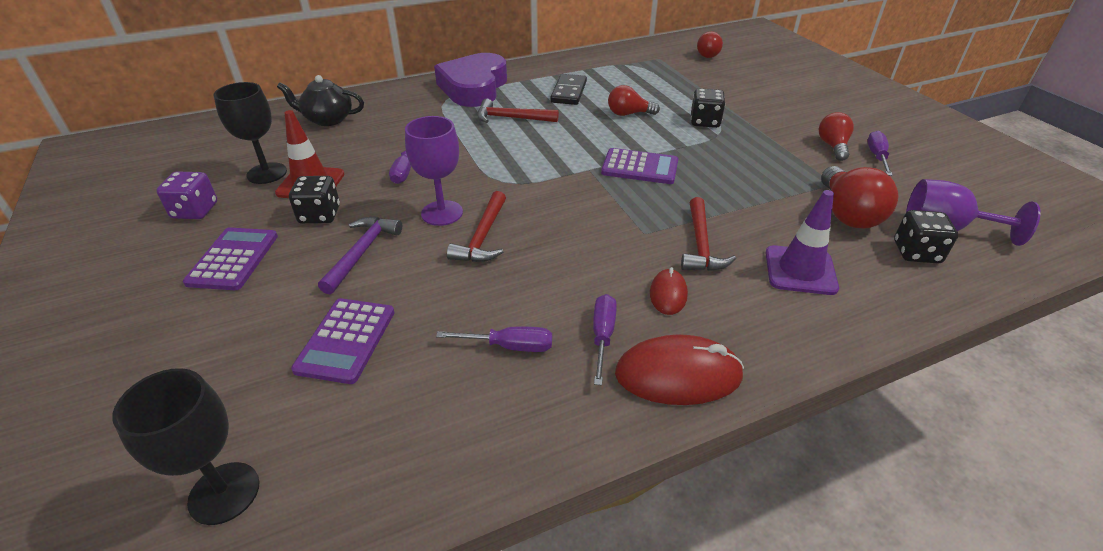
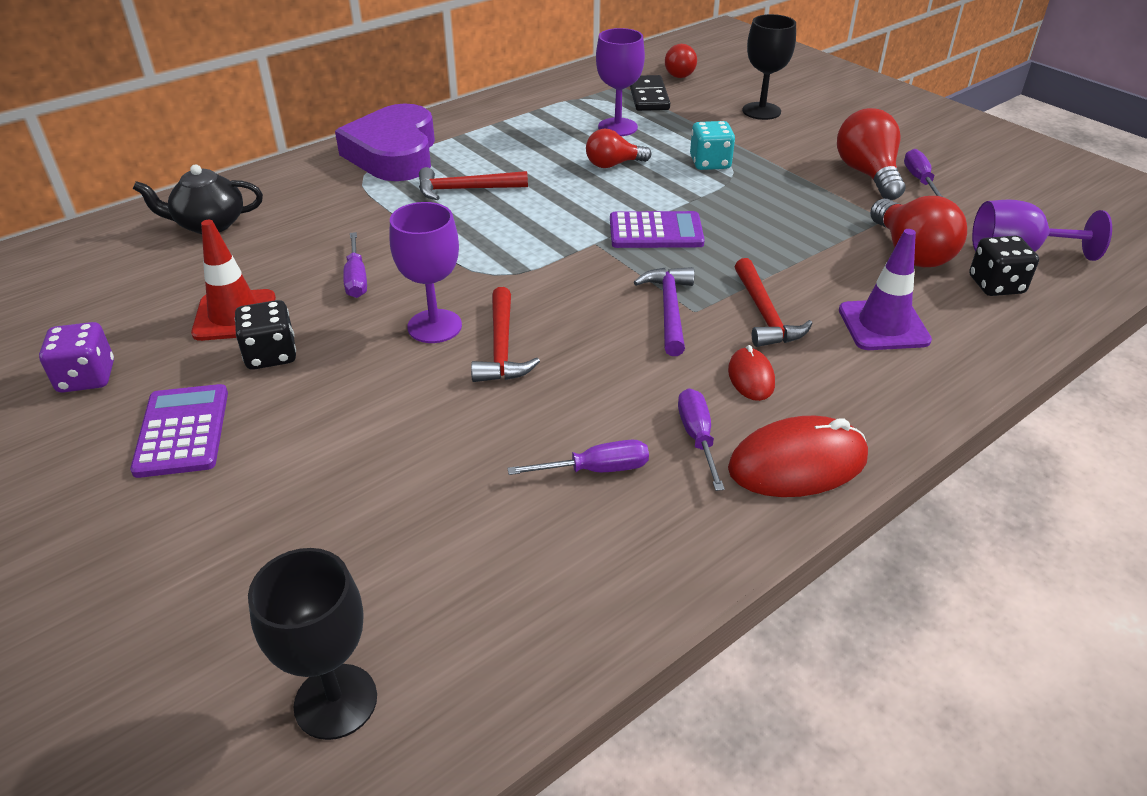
camera: 15 degrees left, 0 degrees up
(267, 173) = (163, 311): black goblet -> black goblet (761, 111)
(346, 340) = (392, 501): purple calculator -> none
(361, 253) = (355, 393): purple hammer -> purple hammer (669, 310)
(569, 92) = (524, 145): black domino -> black domino (648, 96)
(644, 88) = (617, 127): none -> purple goblet
(705, 122) = (710, 163): black dice -> turquoise dice
(833, 146) = (867, 174): red light bulb -> red light bulb, size x1.57

